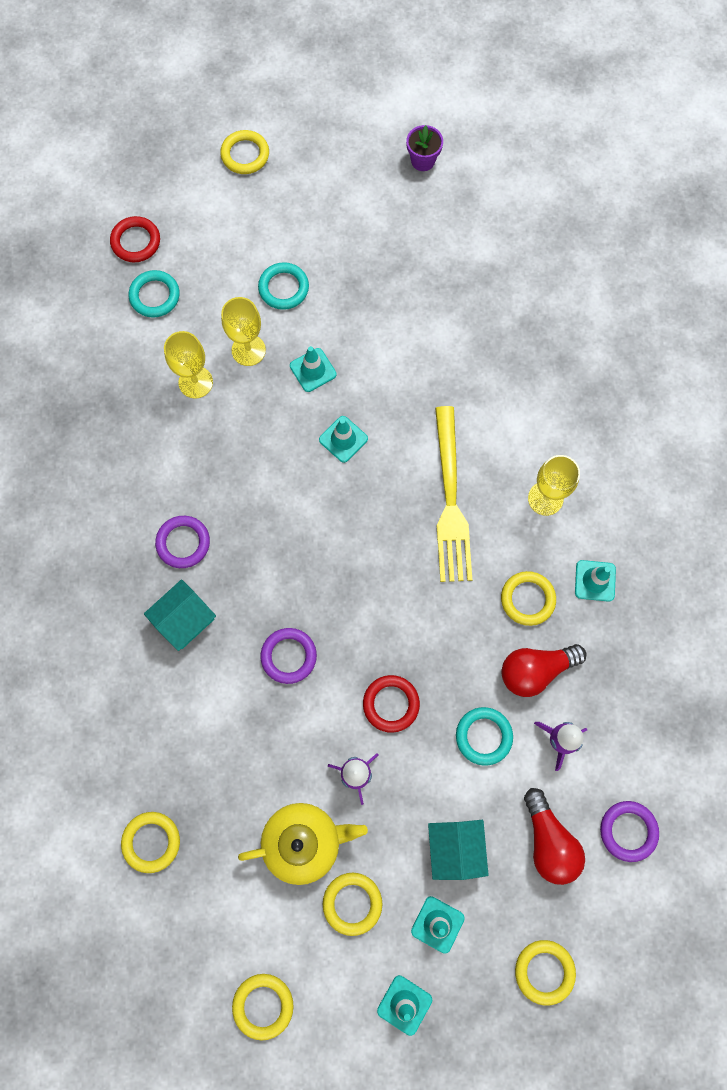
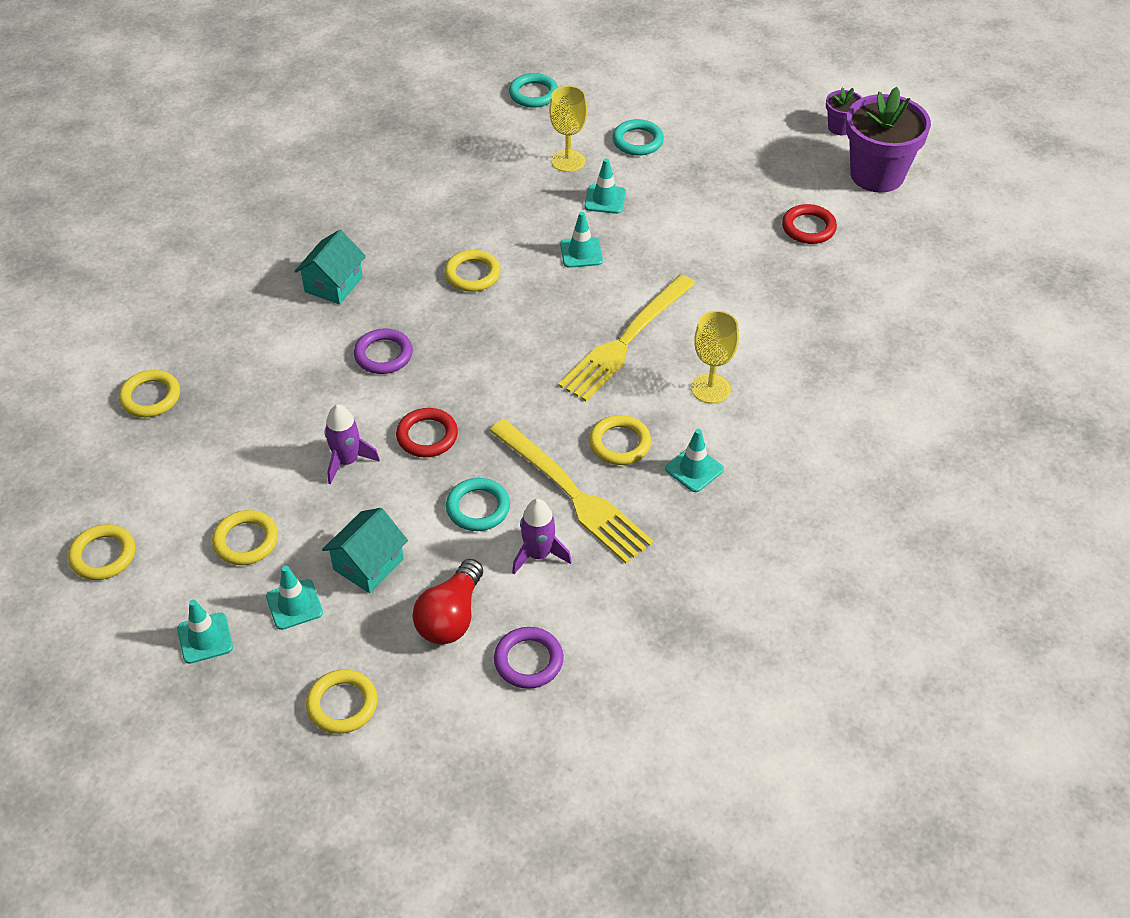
camera: 40 degrees right, 25 degrees down
(136, 242) = (555, 58): red ring -> red ring (808, 227)
(183, 543) = (386, 240): purple ring -> none
(185, 620) = (333, 284): turquoise house -> turquoise house turned 60 degrees counterclockwise
(195, 382) = (506, 156): yellow goblet -> none
(245, 155) = (696, 53): yellow ring -> yellow ring (472, 274)
(303, 841) = (257, 475): yellow teapot -> none
(489, 193) = (877, 175): none -> purple flower pot
(535, 670) = (573, 494): red light bulb -> yellow fork

